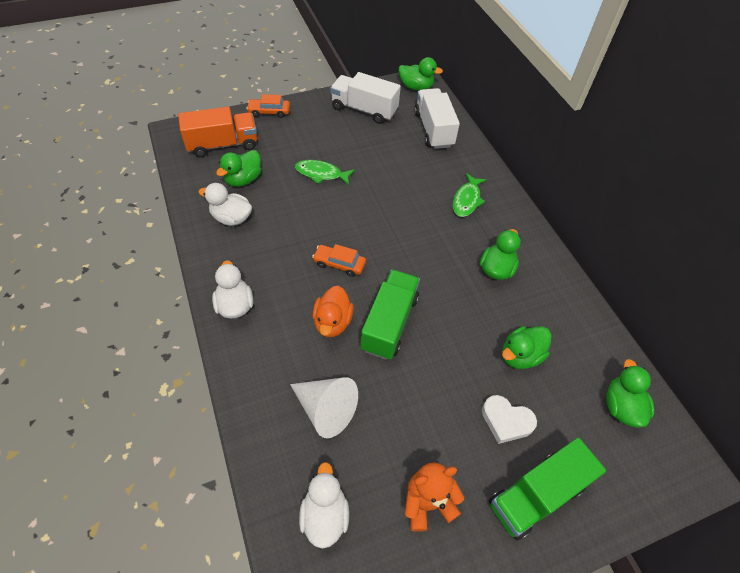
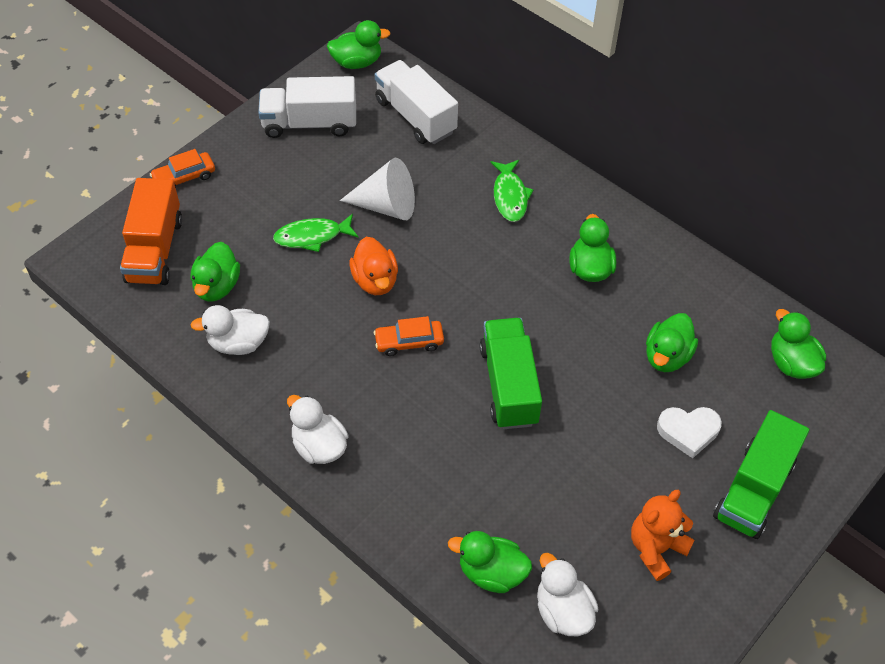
camera: 25 degrees left, 0 degrees up
(223, 145) = (155, 250): orange truck -> orange truck turned 135 degrees clockwise
(291, 454) = (491, 572): none -> green duck
(326, 409) = (498, 509): white cone -> white cone (386, 205)
(332, 322) = (445, 413): orange duck -> orange duck (375, 280)

